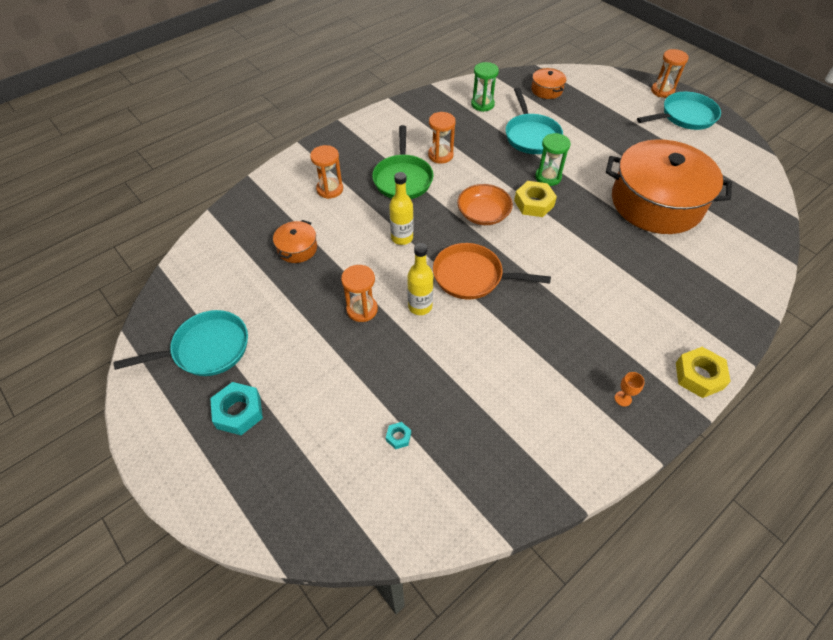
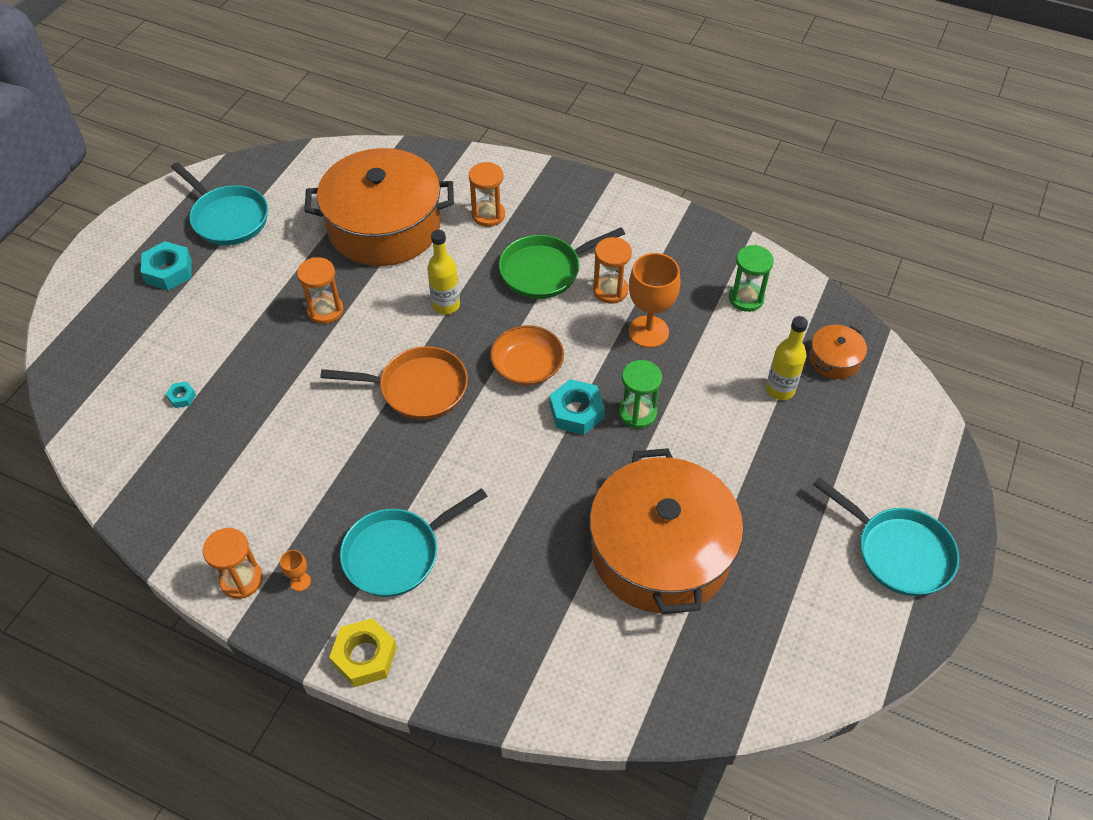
camera: 65 degrees right, 0 degrees up
(297, 248) = (384, 226): orange pot -> orange pot, size x2.42
(420, 306) = (351, 357): yellow bottle -> yellow bottle (780, 389)
(472, 276) = (418, 388): orange pan -> orange pan turned 105 degrees clockwise
(485, 151) = (648, 332): none -> orange goblet
(531, 136) = (713, 371): turquoise pan -> turquoise pan (397, 554)
(534, 203) = (576, 412): yellow nut -> turquoise nut
(662, 91) = (946, 507): orange hourglass -> orange hourglass (241, 580)

